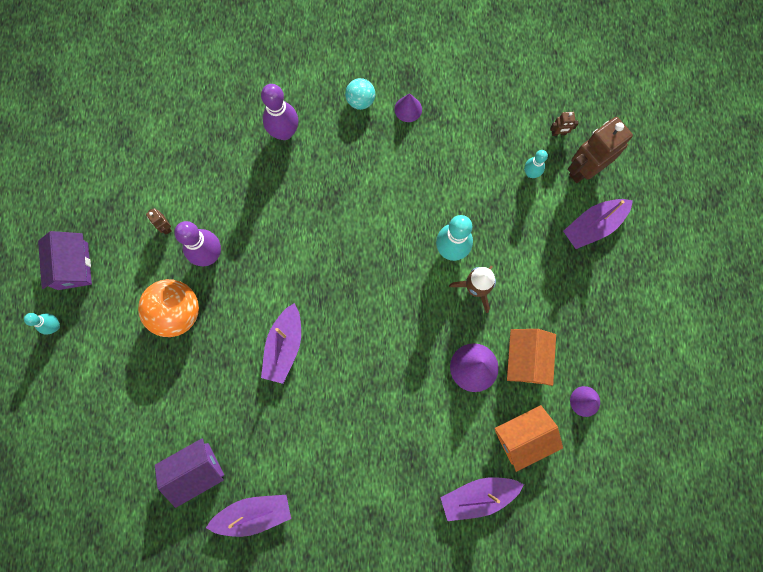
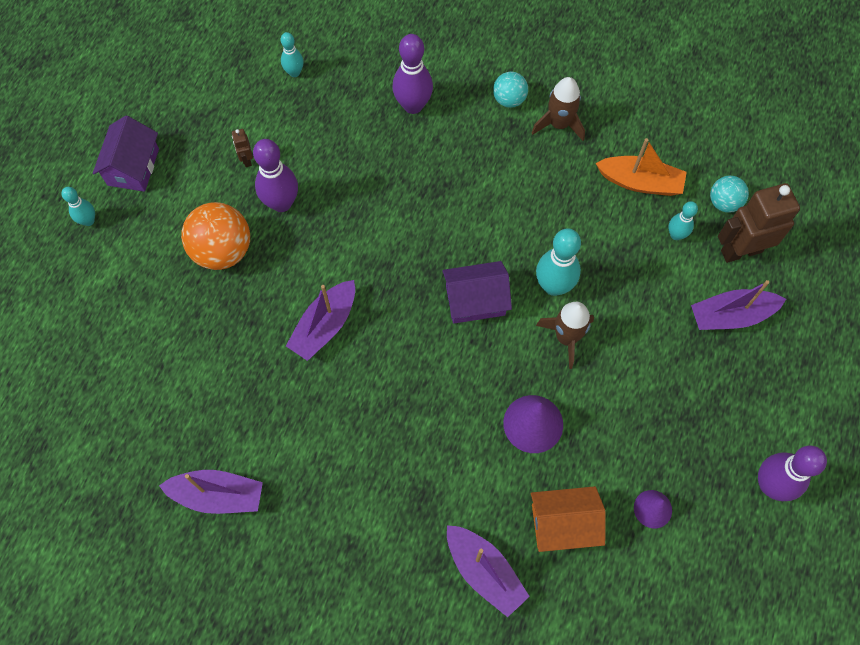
camera: 20 degrees right, 10 degrees down
(175, 135) = (294, 72): none -> turquoise bowling pin
(195, 470) = (173, 424): purple house -> purple house (475, 300)
(408, 109) = (559, 124): purple cone -> brown rocket
(478, 496) = (484, 571): purple boat -> purple boat turned 135 degrees counterclockwise
(488, 138) = (640, 182): none -> orange boat
(526, 359) = (598, 436): orange house -> none
(558, 133) = (724, 203): brown robot -> turquoise ball
(663, 351) = (770, 485): none -> purple bowling pin

